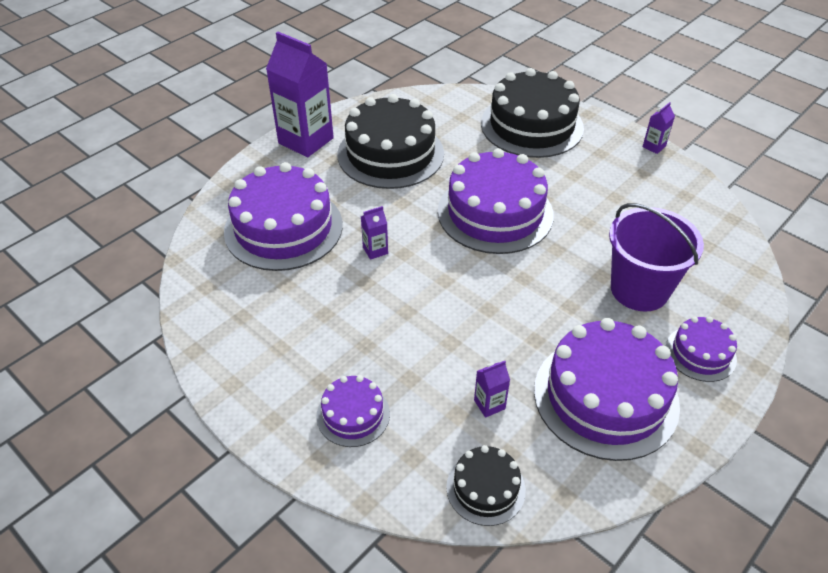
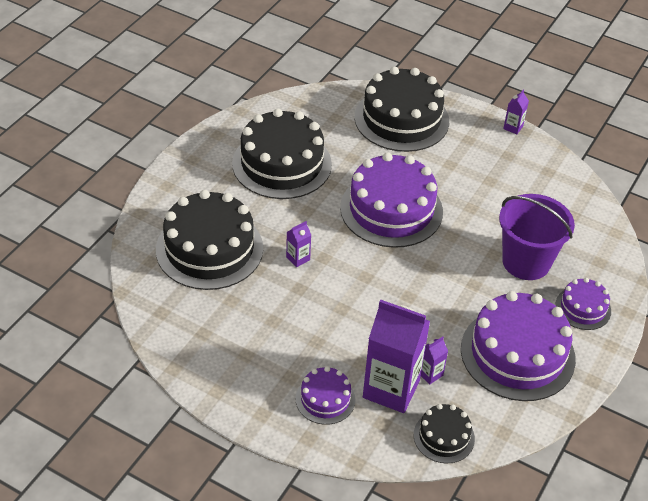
camera: 15 degrees left, 0 degrees up
(283, 228) = (209, 249): purple cake -> black cake
(306, 141) = (198, 160): purple carton -> purple carton (391, 389)

